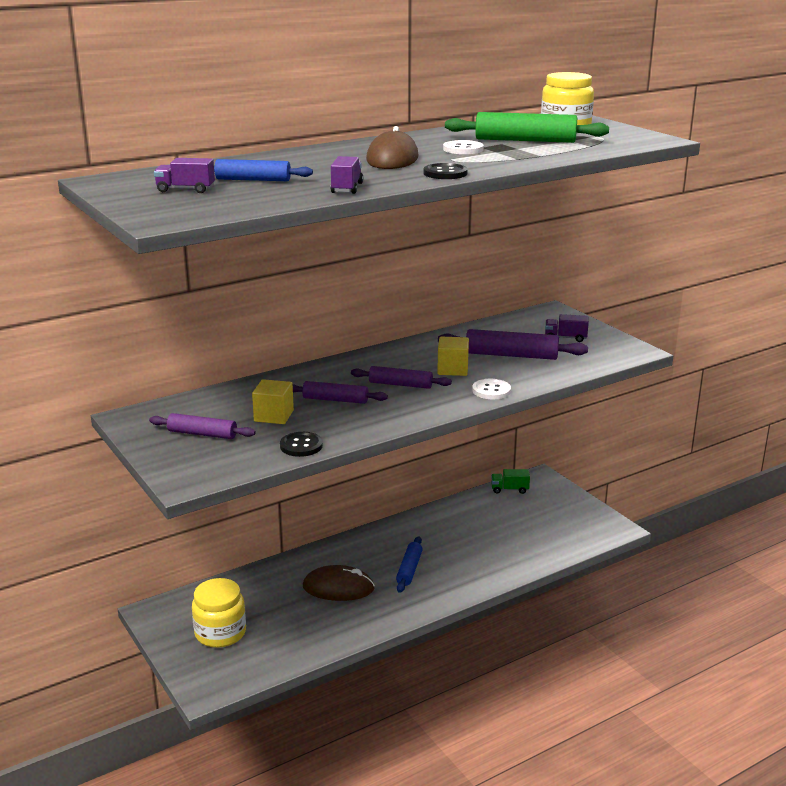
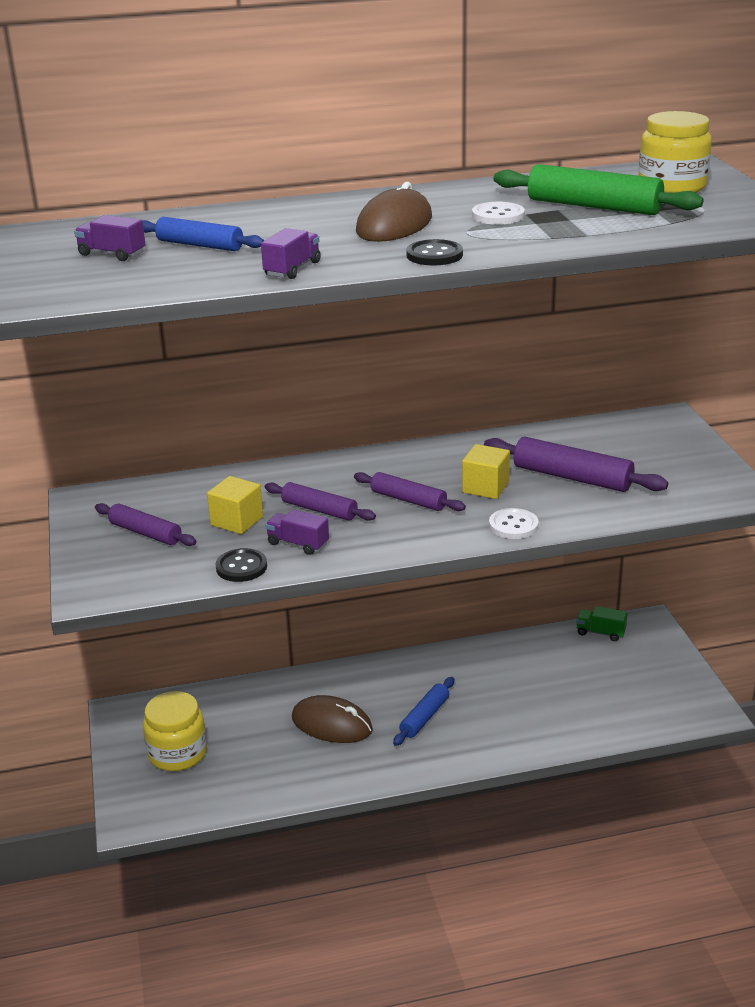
camera: 20 degrees right, 5 degrees up
(565, 338) = (660, 461): purple truck -> purple truck (298, 544)

